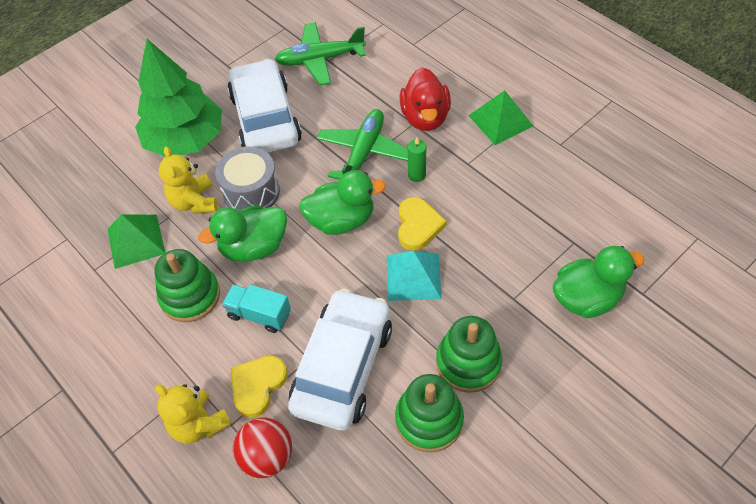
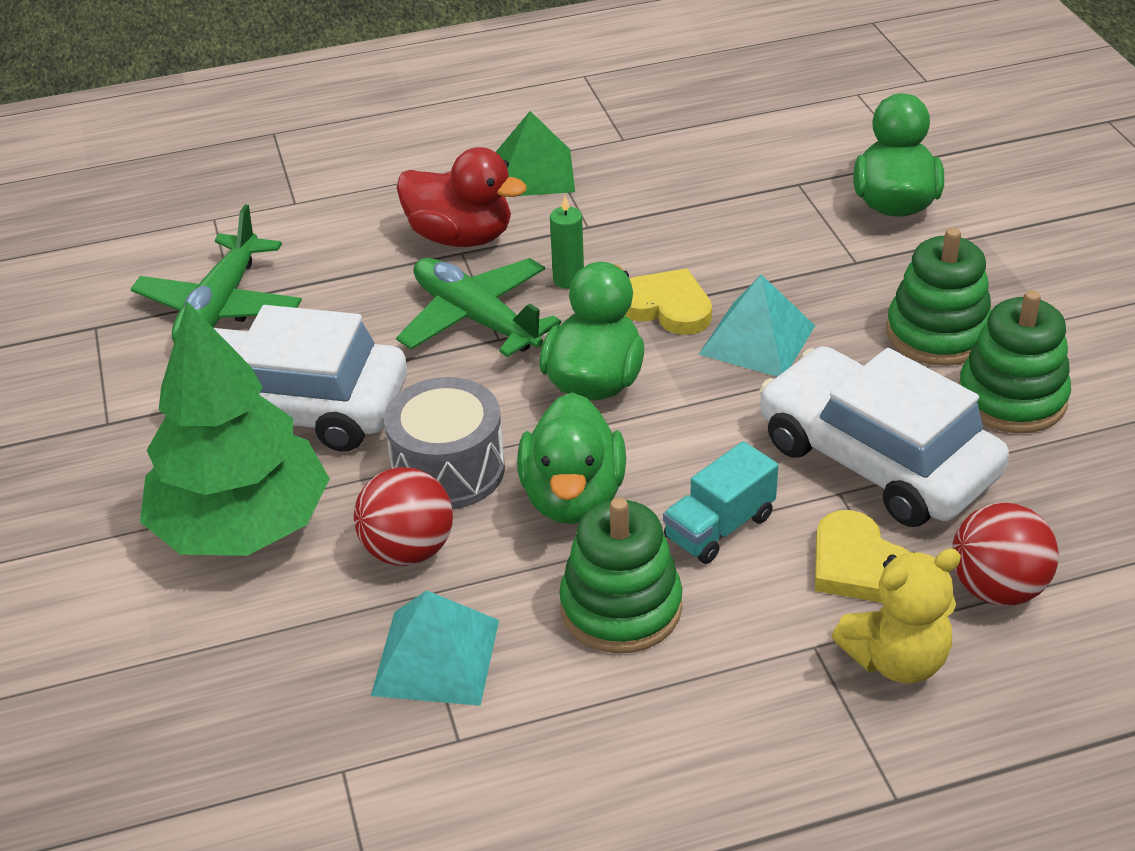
camera: 65 degrees left, 15 degrees down
(136, 241) = (436, 657): green pyramid -> turquoise pyramid
(194, 202) = (408, 550): yellow teddy bear -> red ball

